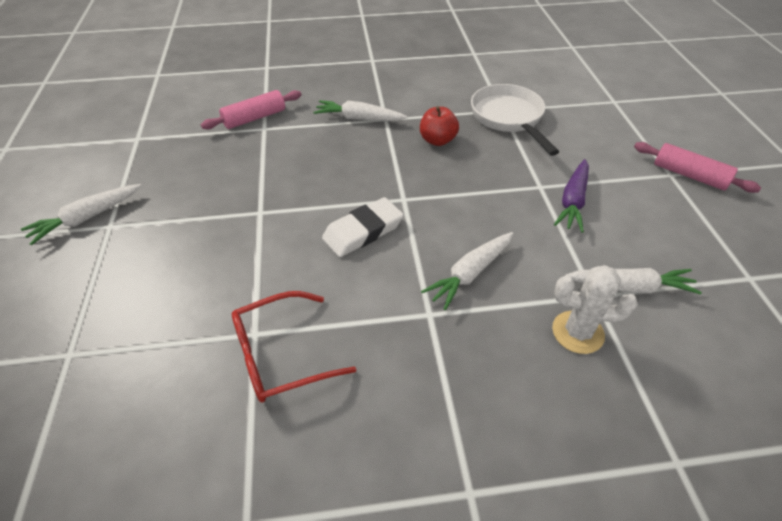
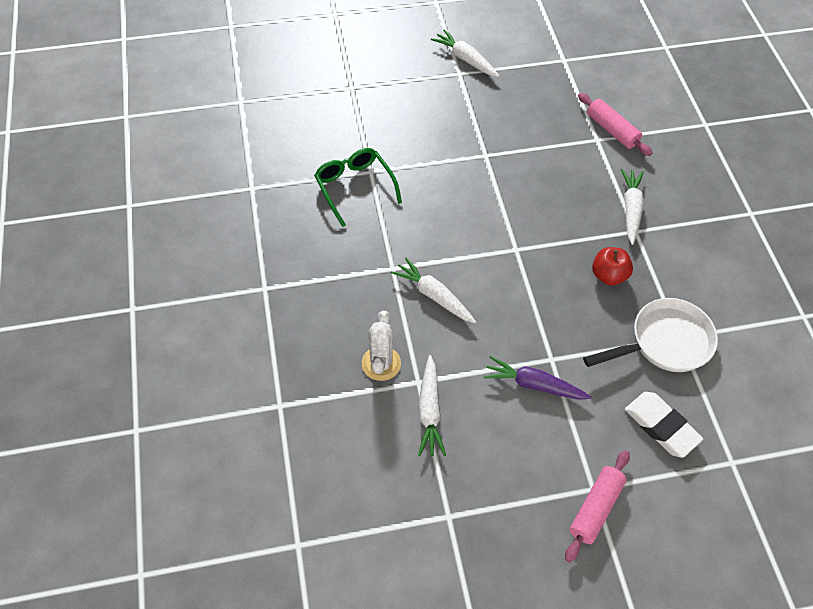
camera: 85 degrees right, 10 degrees up
(280, 355) = (354, 187): red glasses -> green glasses
(363, 231) = (472, 223): white eraser -> white eraser (661, 426)

